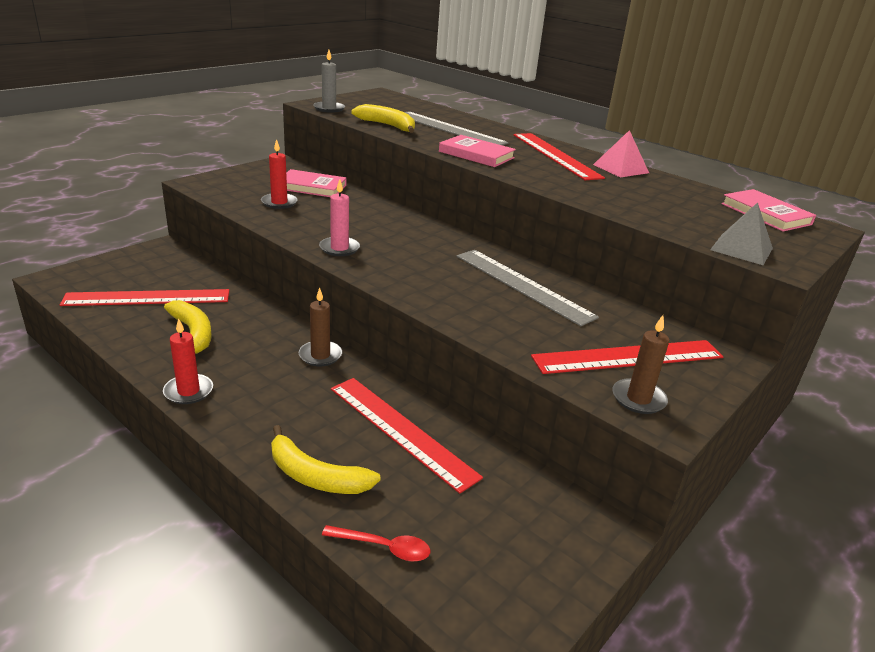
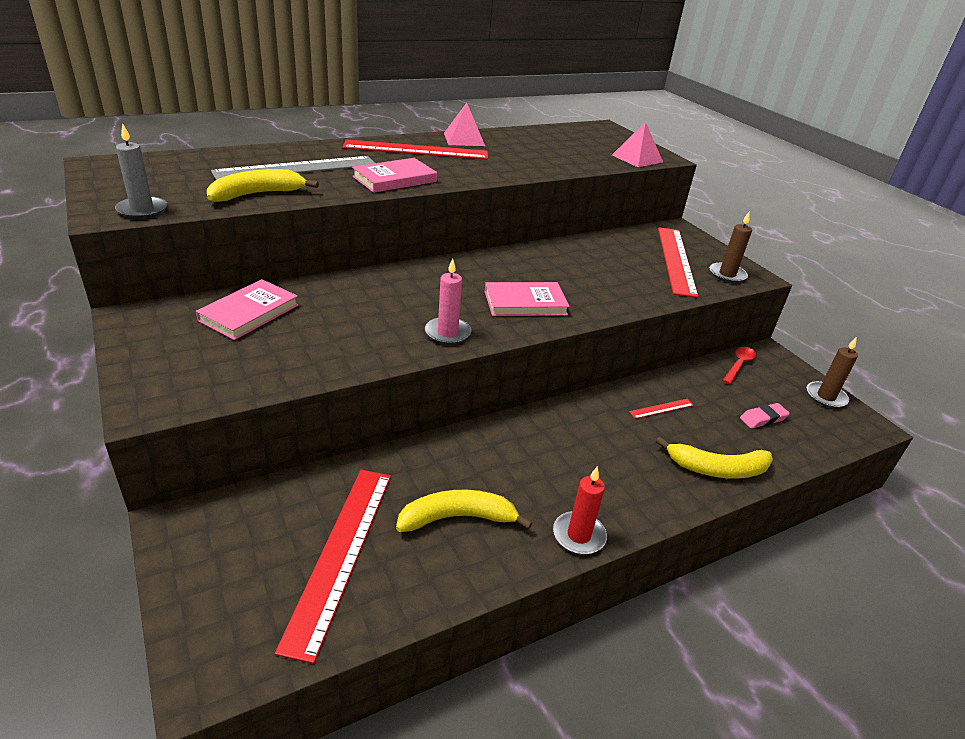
camera: 70 degrees left, 5 degrees up
(279, 203) = (286, 346): red candle -> none
(315, 476) = (717, 469): yellow banana -> yellow banana turned 45 degrees clockwise
(320, 355) = (535, 427): brown candle -> brown candle (826, 397)
(384, 547) = (793, 451): red spoon -> red spoon (739, 365)
(401, 431) = (661, 408): red ruler -> red ruler, size x0.42
(437, 519) = (763, 419): none -> pink eraser
(522, 285) = (560, 263): grey ruler -> none
(741, 249) = (637, 158): grey pyramid -> pink pyramid
(765, 214) = (577, 131): pink book -> pink book (525, 303)

